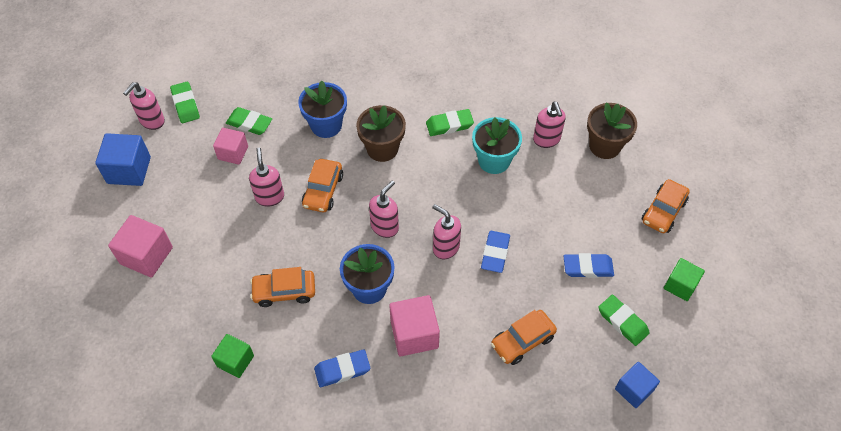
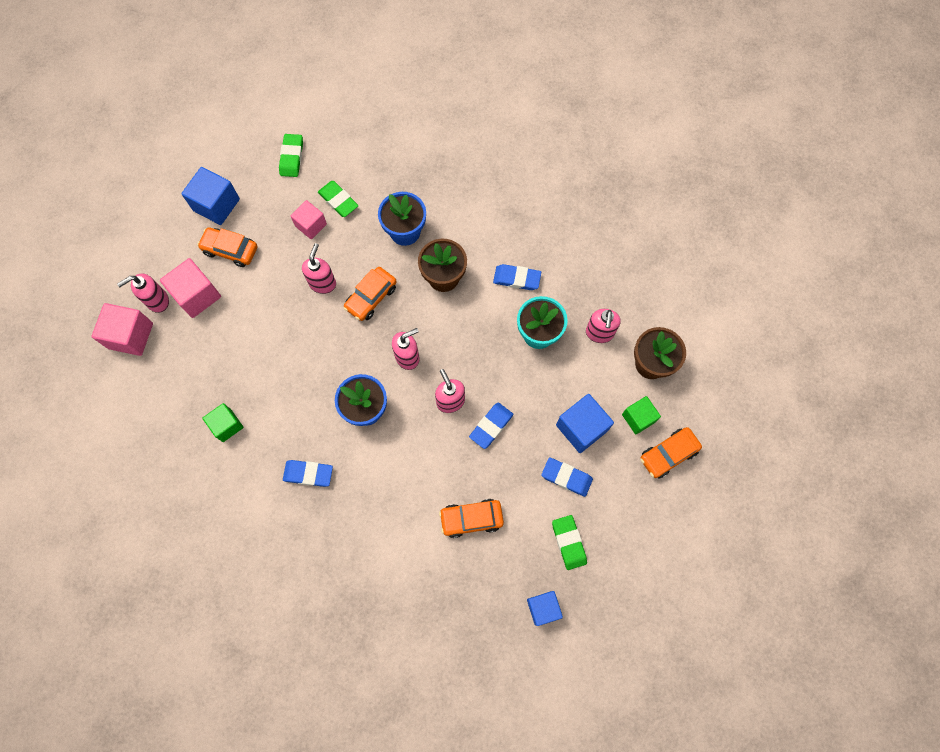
camera: 25 degrees right, 15 degrees up
(152, 121) = (256, 163): pink soap dispenser -> pink soap dispenser (157, 301)
(284, 291) = (294, 380): orange car -> orange car (230, 250)
(414, 334) = (383, 470): pink cube -> pink cube (130, 336)
(449, 125) = (516, 279): green eraser -> blue eraser
(576, 221) = (581, 428): none -> blue cube
(680, 285) = (641, 533): green cube -> green cube (638, 418)

